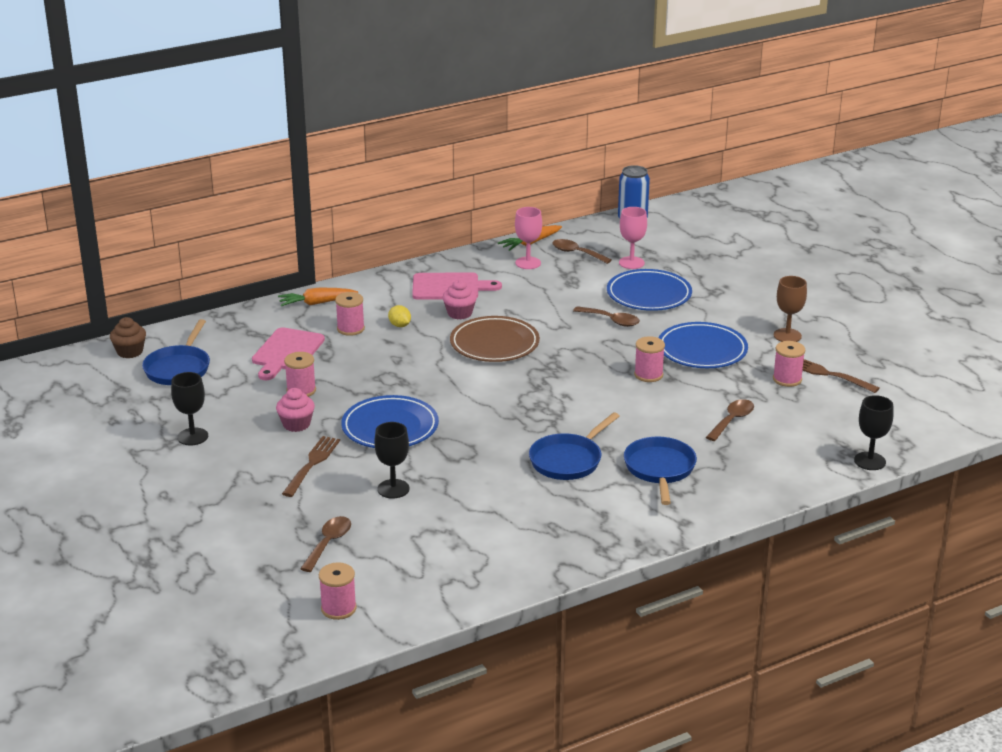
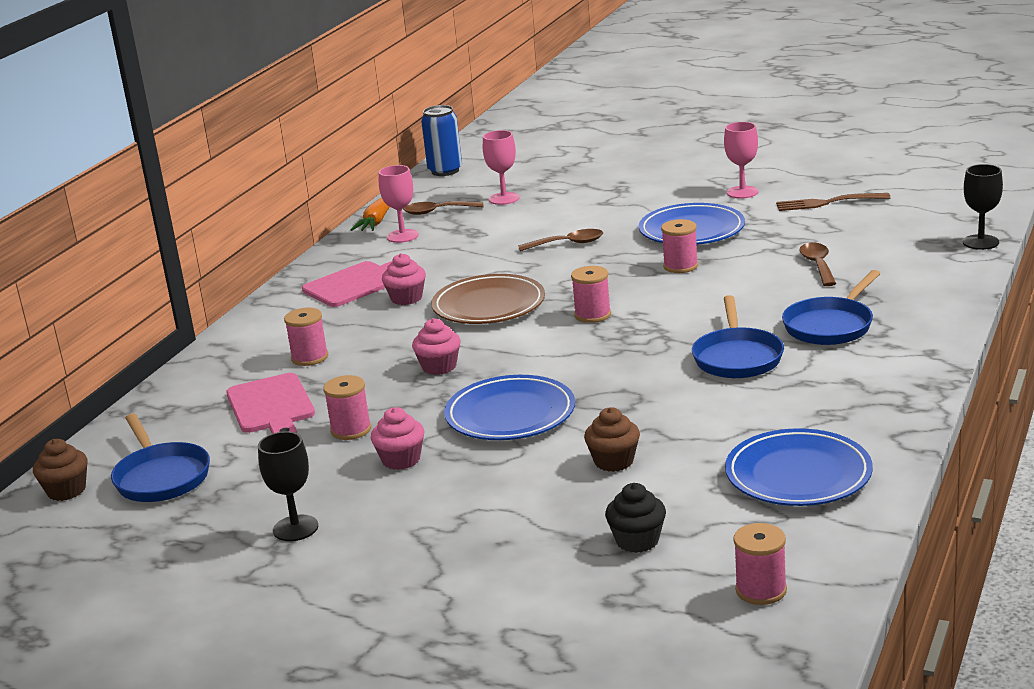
camera: 35 degrees left, 5 degrees down
(312, 464) = (486, 485): brown fork -> none
(317, 303) = (229, 353): orange carrot -> none
(328, 543) = (637, 541): brown spoon -> black cupcake
(393, 489) = (614, 461): black goblet -> brown cupcake
(400, 325) = (360, 333): yellow lemon -> none
(404, 373) = (439, 367): none -> pink cupcake
(649, 295) = (565, 213): blue plate -> blue plate (798, 475)
(660, 469) = (830, 326): blue pan -> blue pan turned 105 degrees counterclockwise
(787, 335) = (742, 192): brown goblet -> pink goblet
(787, 379) = (803, 219): pink spool -> pink spool (592, 315)

